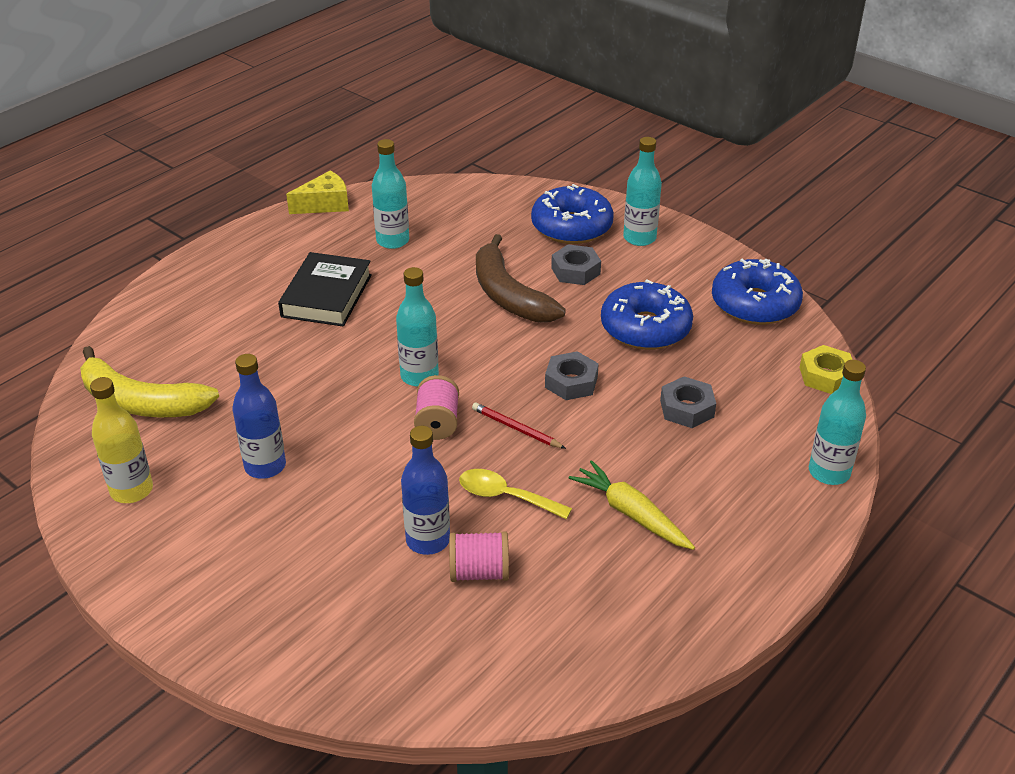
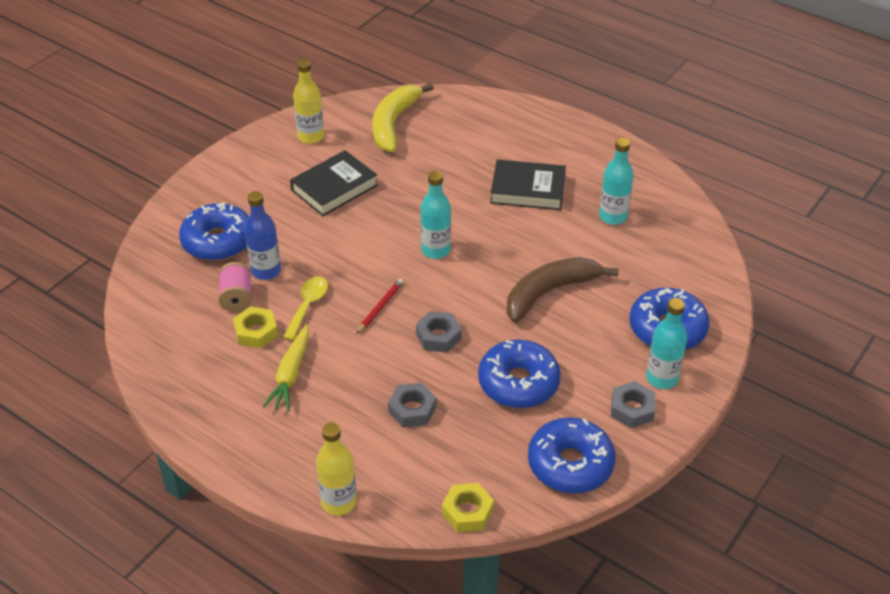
camera: 85 degrees right, 5 degrees up
(265, 466) = (334, 188): blue bottle -> black book
(325, 204) = (657, 171): yellow cheese -> none
(350, 598) = (218, 241): none -> blue donut
(437, 423) = (383, 264): pink spool -> none
(550, 549) = (256, 332): none -> yellow nut
(575, 271) = (595, 334): grey nut -> grey nut (632, 409)
(631, 513) = (291, 374): yellow carrot -> yellow carrot turned 150 degrees clockwise
(829, 472) = (339, 502): turquoise bottle -> yellow bottle

